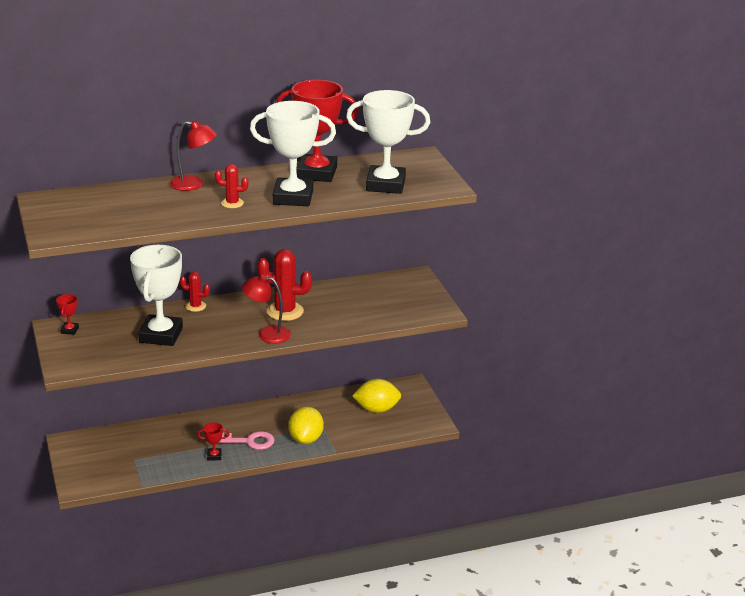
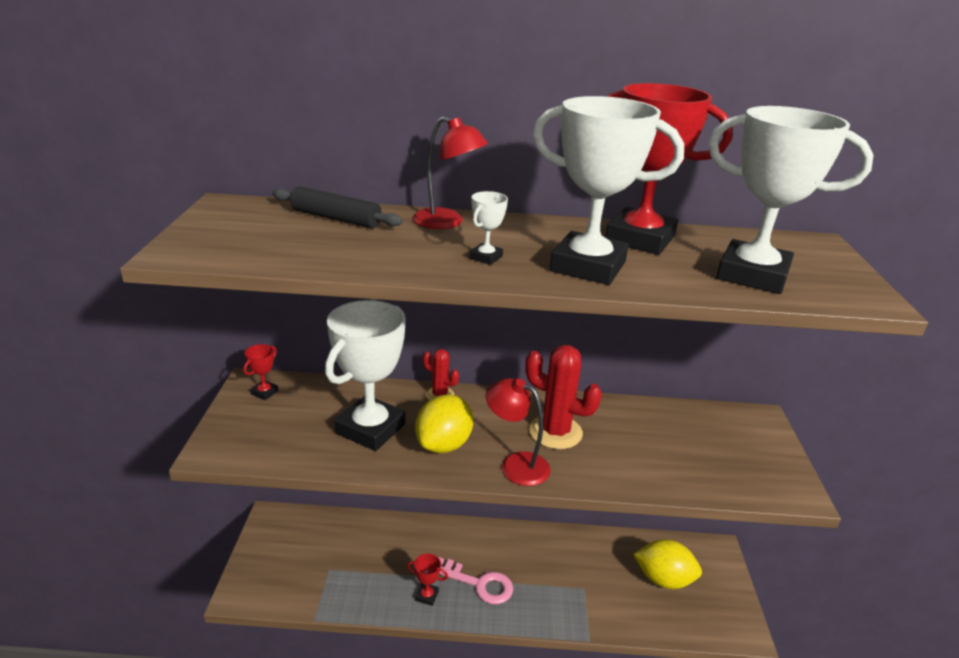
camera: 20 degrees right, 0 degrees up
(122, 195) = (336, 218): none -> black rolling pin
(232, 203) = (486, 257): red cactus -> white trophy
(306, 439) = (555, 603): yellow lemon -> yellow lemon (444, 444)

